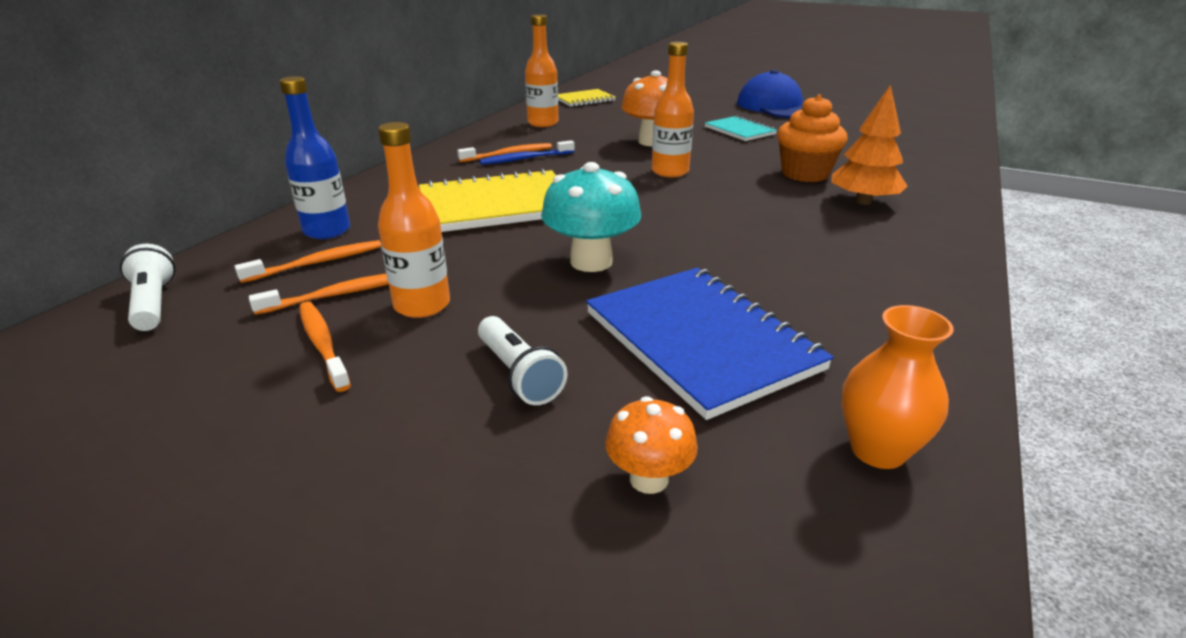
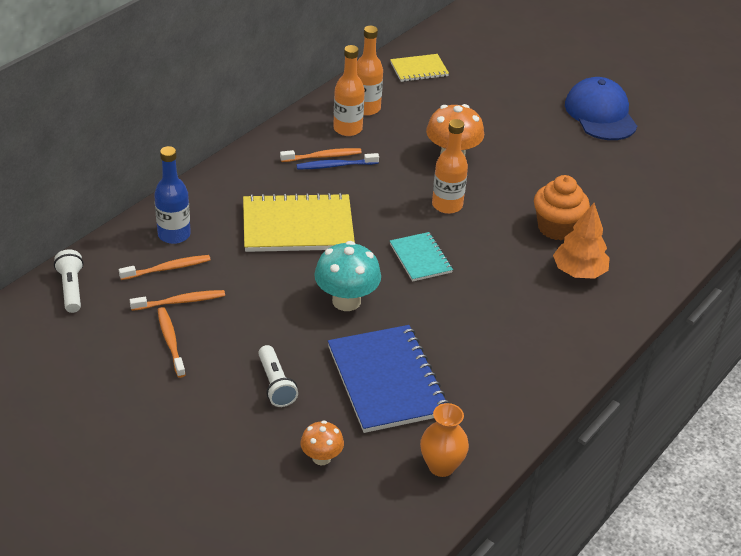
camera: 10 degrees right, 10 degrees up
(422, 305) = (230, 321): orange bottle -> orange bottle (347, 129)
(740, 131) = (540, 152): turquoise notebook -> turquoise notebook (420, 258)

